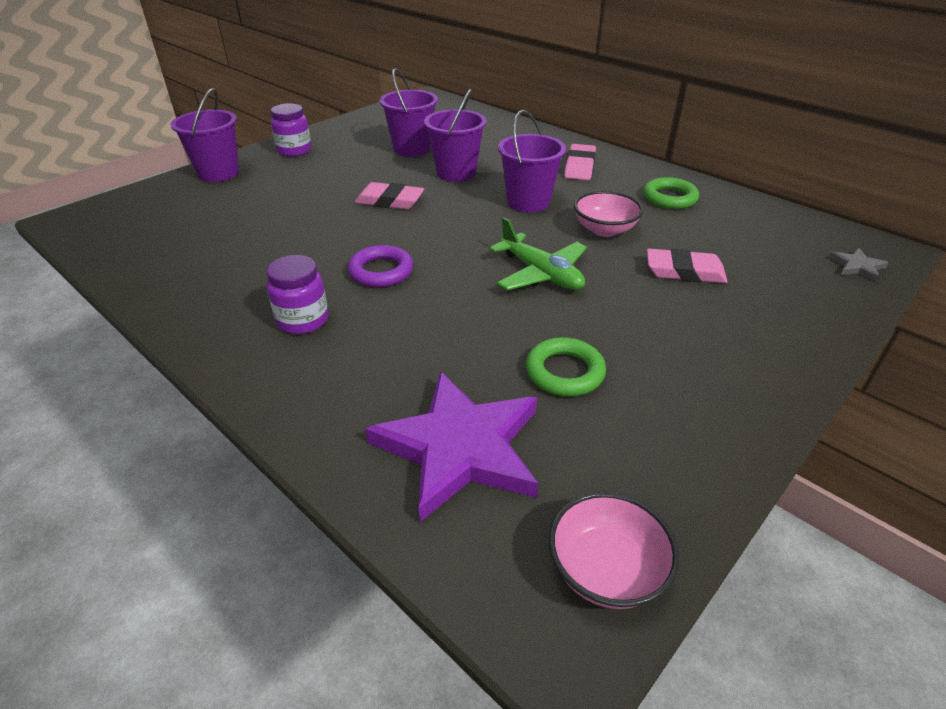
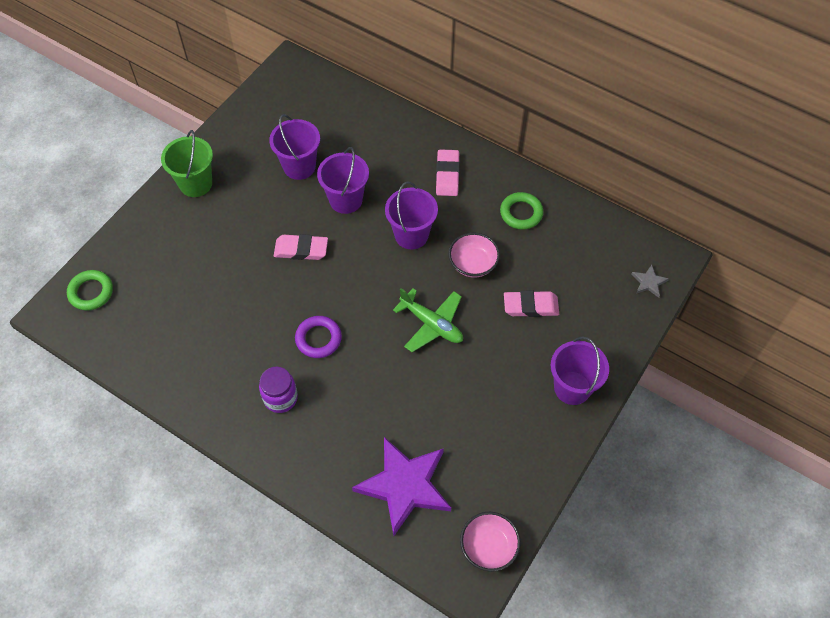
camera: 10 degrees left, 20 degrees up
(218, 173) = (143, 229): purple bucket -> purple bucket (572, 388)
(294, 150) = (195, 183): purple jar -> green bucket
(564, 372) = (457, 417): green ring -> green ring (91, 292)

